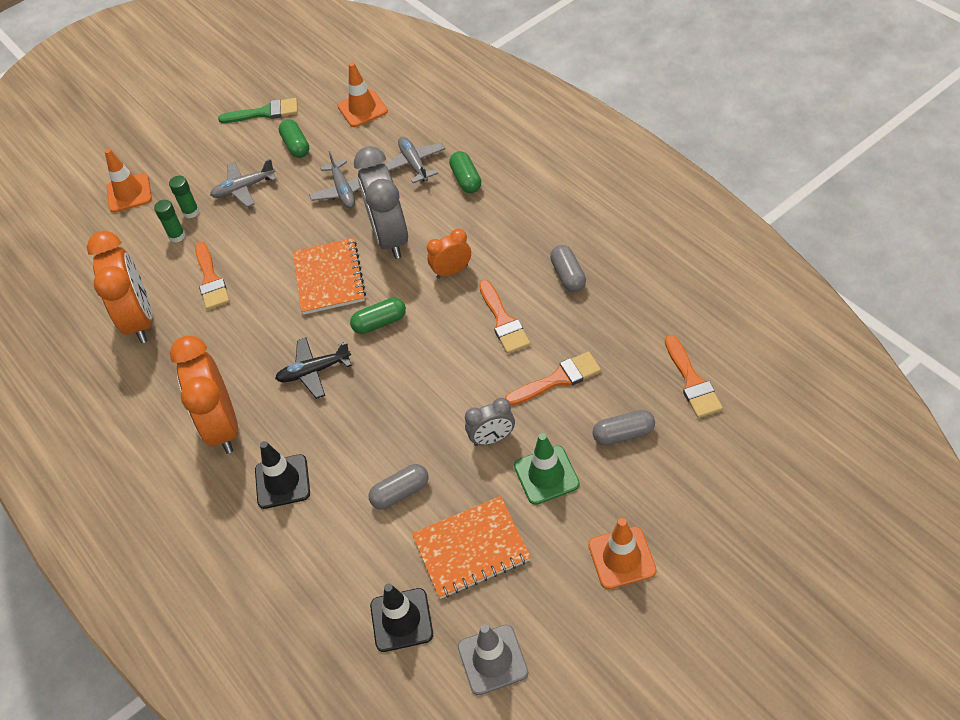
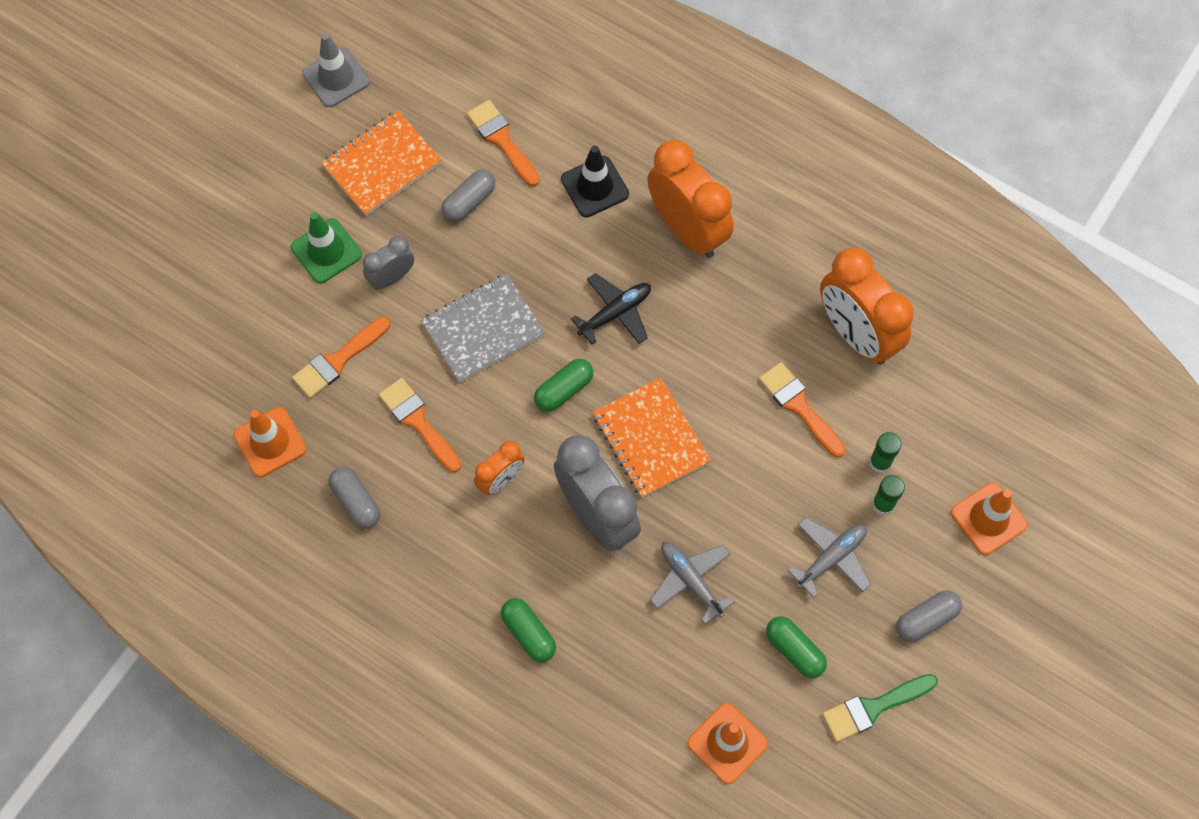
camera: 155 degrees right, 15 degrees up
(401, 620) = (427, 90): black traffic cone -> none
(414, 164) = (610, 648): grey plane -> none
(427, 380) = (483, 329): none -> grey notebook
(622, 558) = (237, 188): orange traffic cone -> orange traffic cone (270, 442)
(623, 434) = (255, 311): grey capsule -> grey capsule (926, 619)
(692, 381) = (191, 388): orange brush -> orange brush (502, 140)

